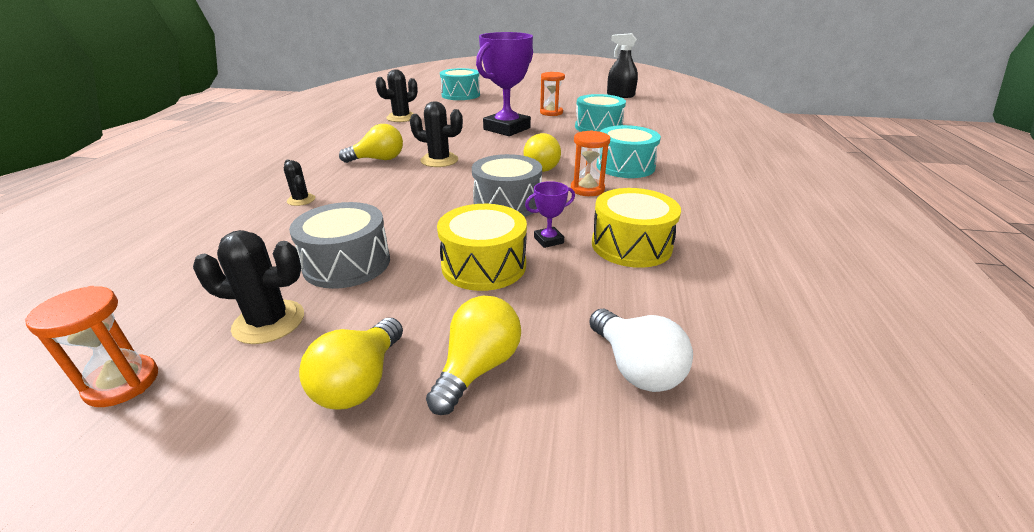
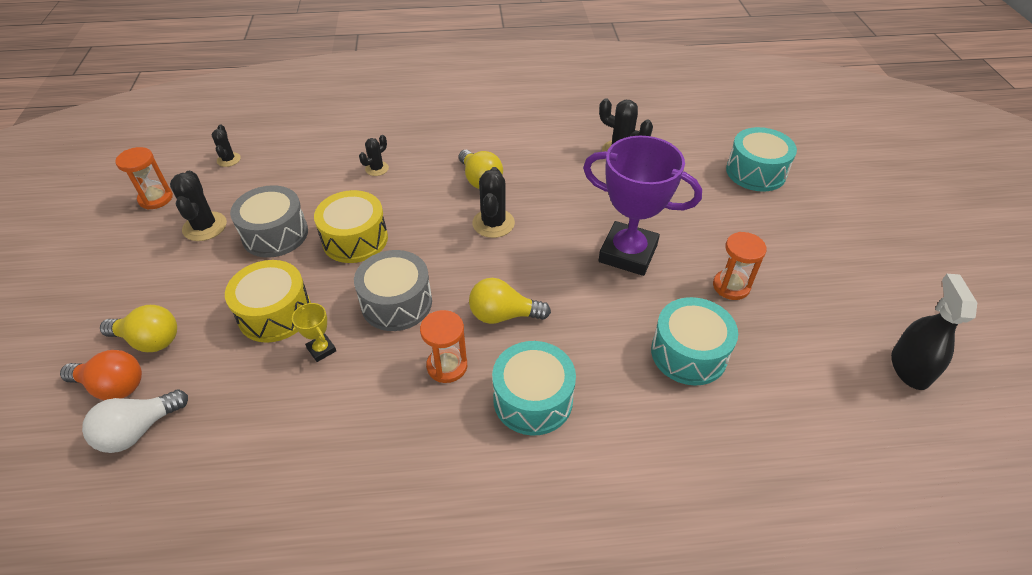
camera: 75 degrees right, 15 degrees up
(125, 301) = (228, 160): none -> black cactus
(360, 381) = (144, 288): yellow light bulb -> none
(548, 240) = (321, 349): purple trophy -> yellow trophy
(554, 401) = (113, 386): none -> orange light bulb
(631, 245) = (317, 418): yellow drum -> yellow drum (355, 239)

